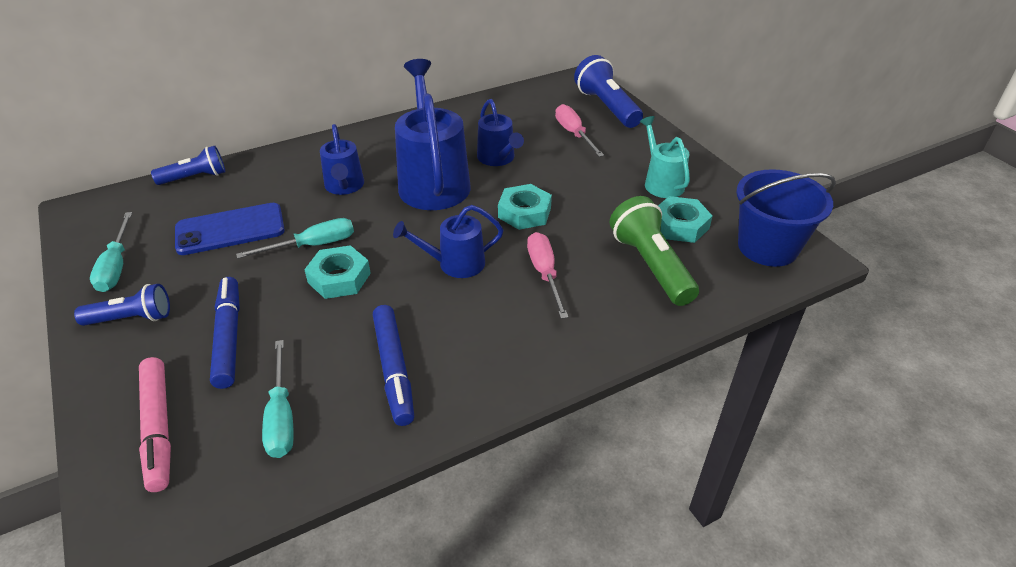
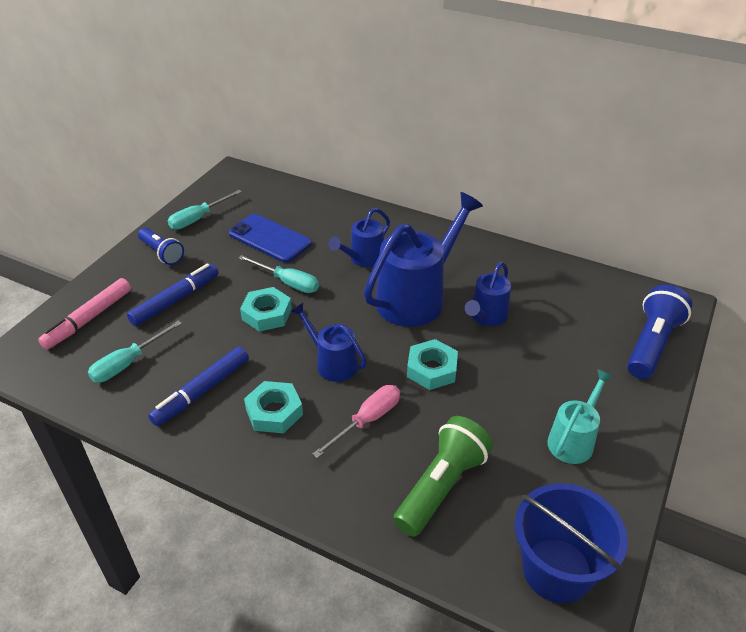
camera: 55 degrees right, 0 degrees up
(195, 177) = (305, 192): blue flashlight -> none
(574, 134) = (579, 343): pink screwdriver -> none
(680, 225) = (521, 483): turquoise nut -> turquoise nut (274, 412)

